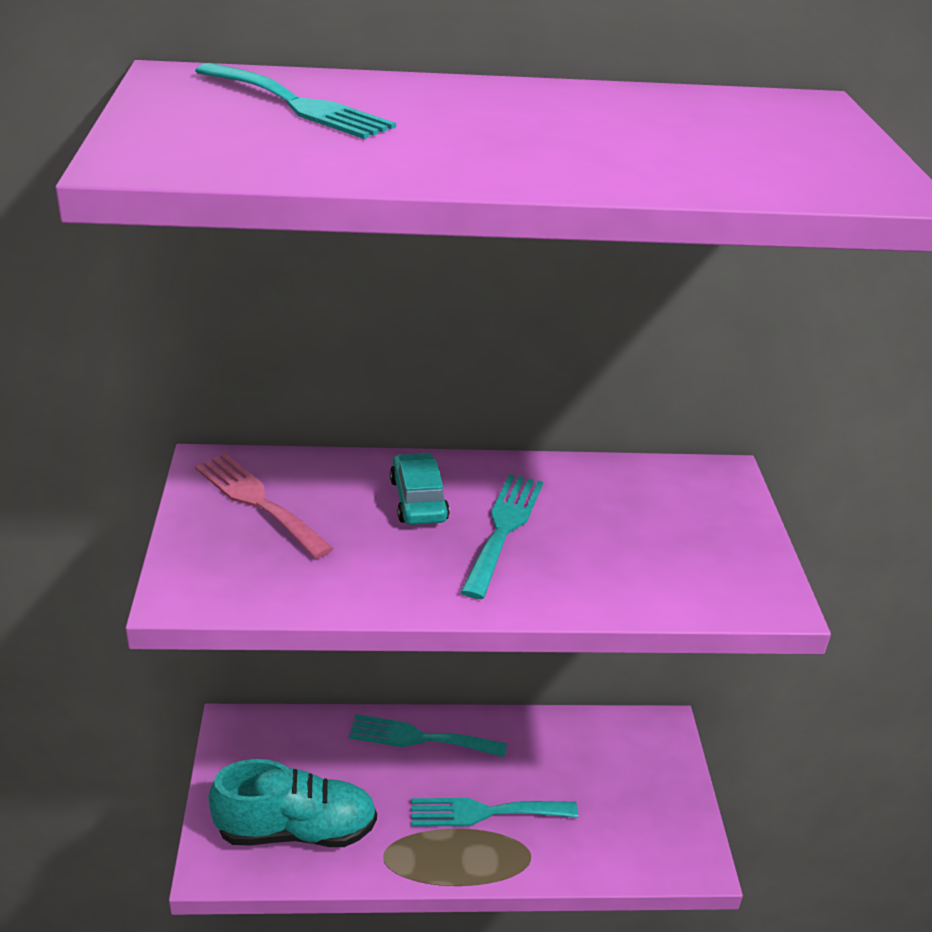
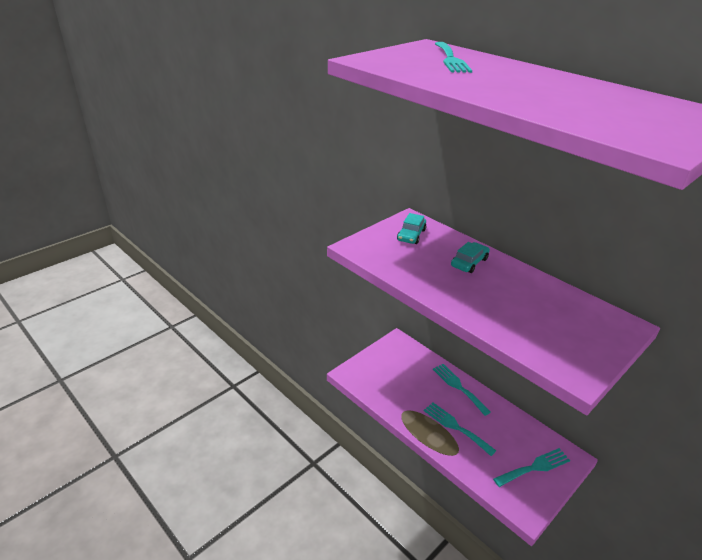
camera: 50 degrees right, 0 degrees up
(258, 502) = (411, 235): pink fork -> turquoise car
(296, 829) = (384, 382): turquoise shoe -> none
(503, 529) = (489, 288): turquoise fork -> turquoise fork (534, 467)

